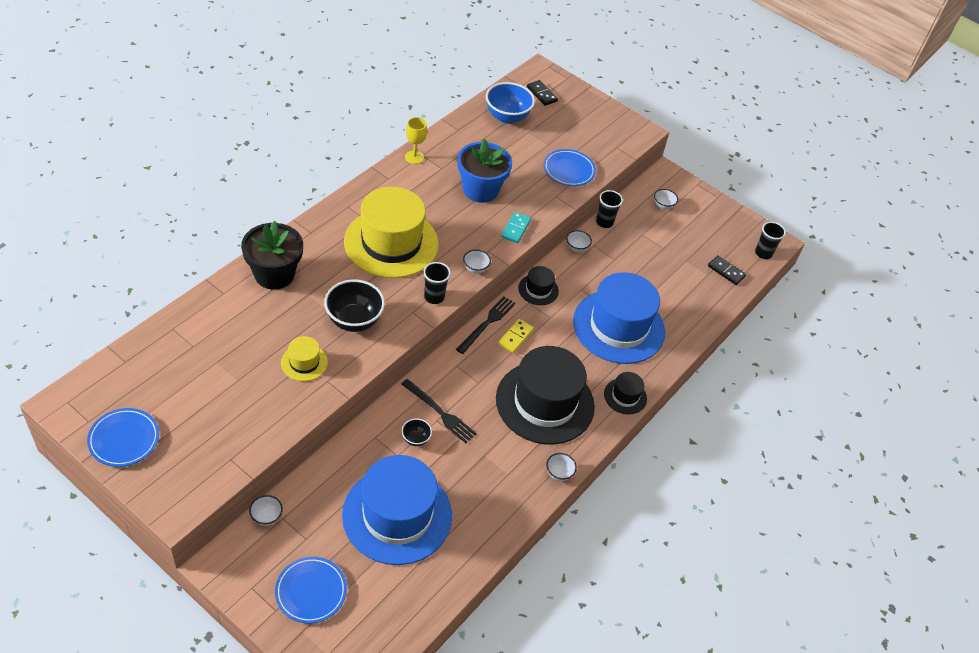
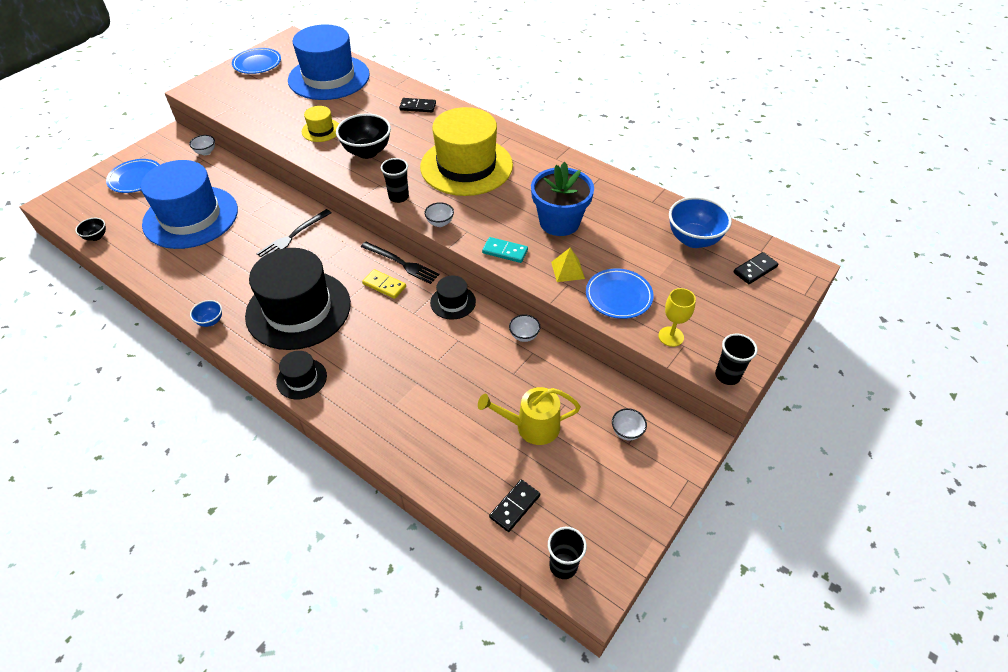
camera: 95 degrees right, 0 degrees up
(274, 274) = (418, 107): black flower pot -> black domino
(414, 157) = (593, 173): yellow goblet -> yellow goblet (671, 336)
(416, 439) = (265, 223): black bowl -> black bowl (96, 237)
(539, 194) = (568, 270): none -> yellow pyramid
(559, 473) = (210, 321): white bowl -> blue bowl
(604, 222) = (575, 364): black cup -> black cup (727, 375)
(618, 326) = (403, 375): blue hat -> blue hat (329, 77)
(662, 254) = (532, 426): none -> yellow watering can

